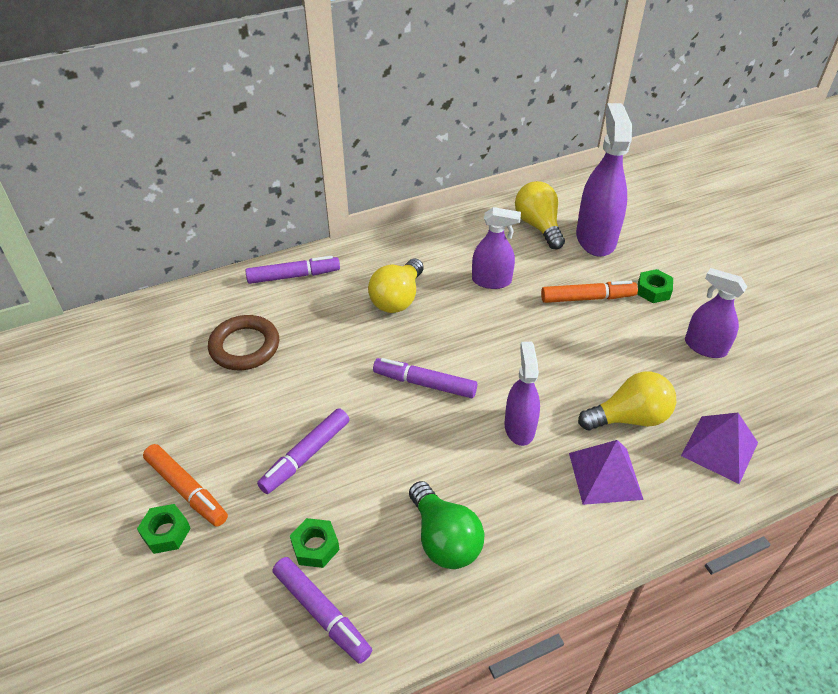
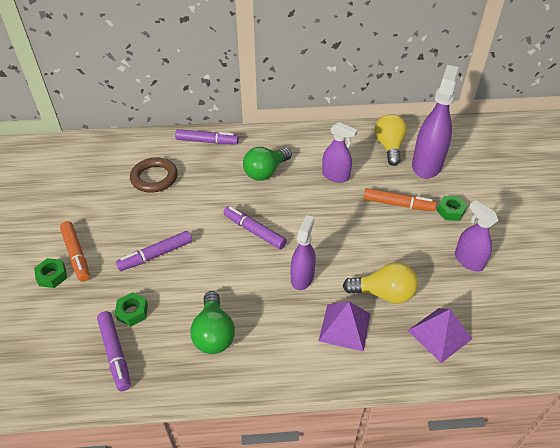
camera: 20 degrees right, 0 degrees up
(397, 298) = (265, 172): yellow light bulb -> green light bulb

